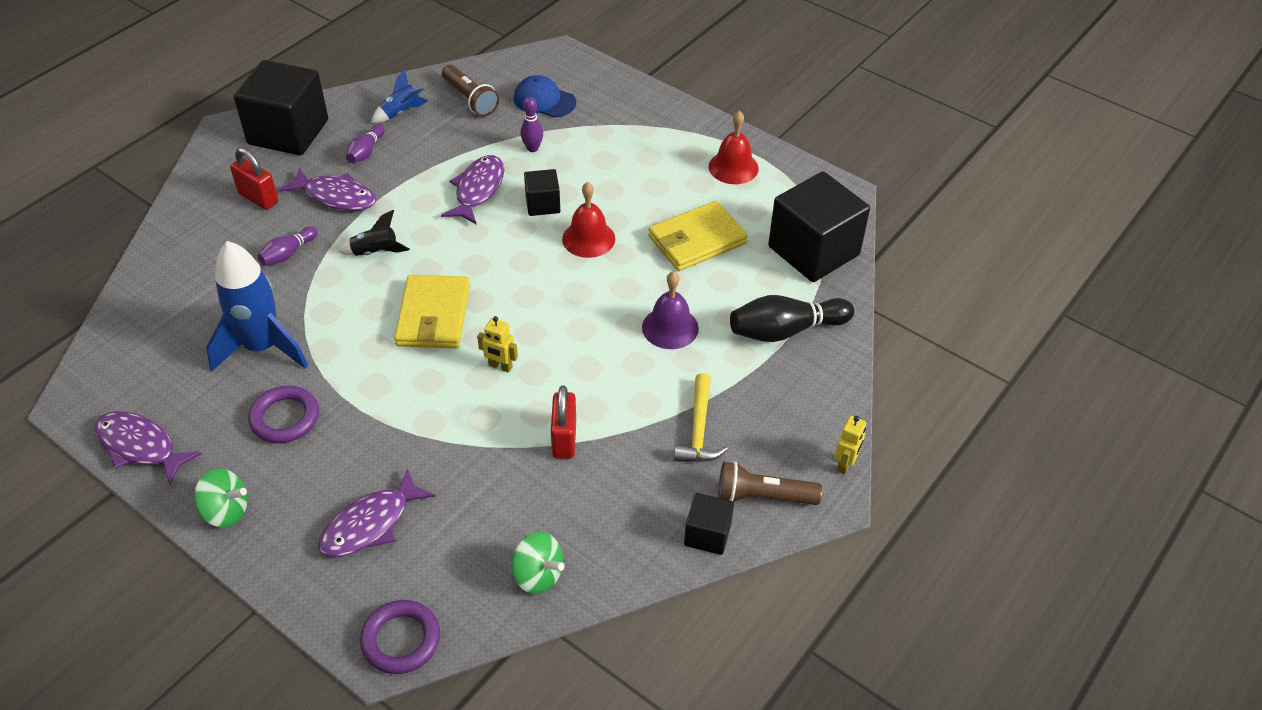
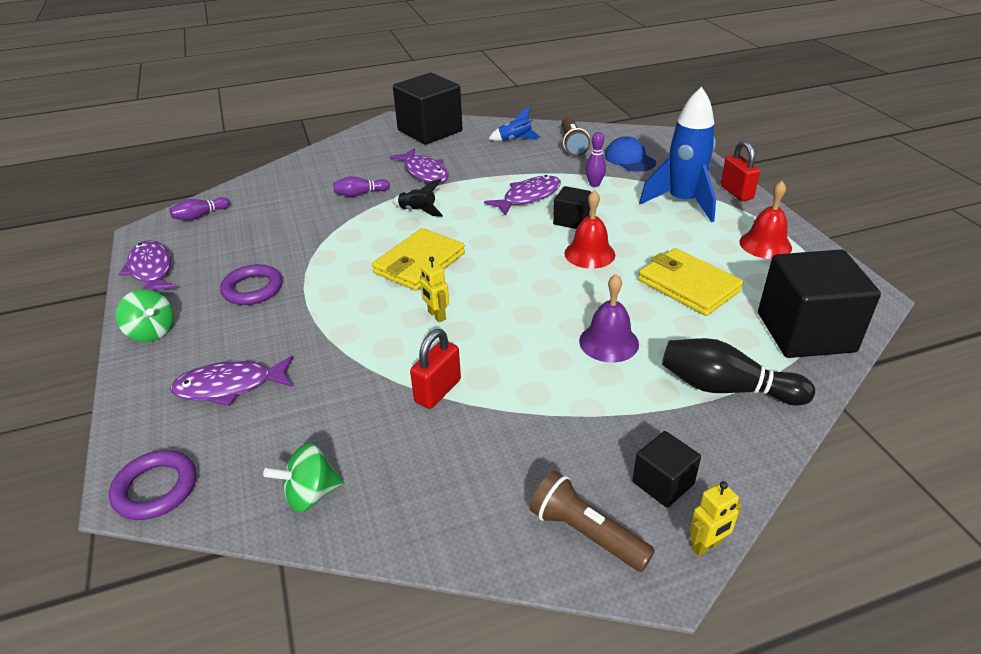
camera: 35 degrees right, 10 degrees down
(258, 198) = (374, 159): red padlock -> red padlock (736, 192)
(262, 347) = (286, 241): blue rocket -> blue rocket (682, 202)
(366, 152) = (469, 154): purple bowling pin -> purple bowling pin (200, 216)
(538, 575) = (310, 494): green spinning top -> green spinning top turned 90 degrees clockwise
(697, 240) = (688, 285): yellow wallet -> yellow wallet turned 45 degrees clockwise
(699, 429) = (568, 437): yellow hammer -> none
(707, 534) = (497, 541): black cube -> black cube (663, 483)

